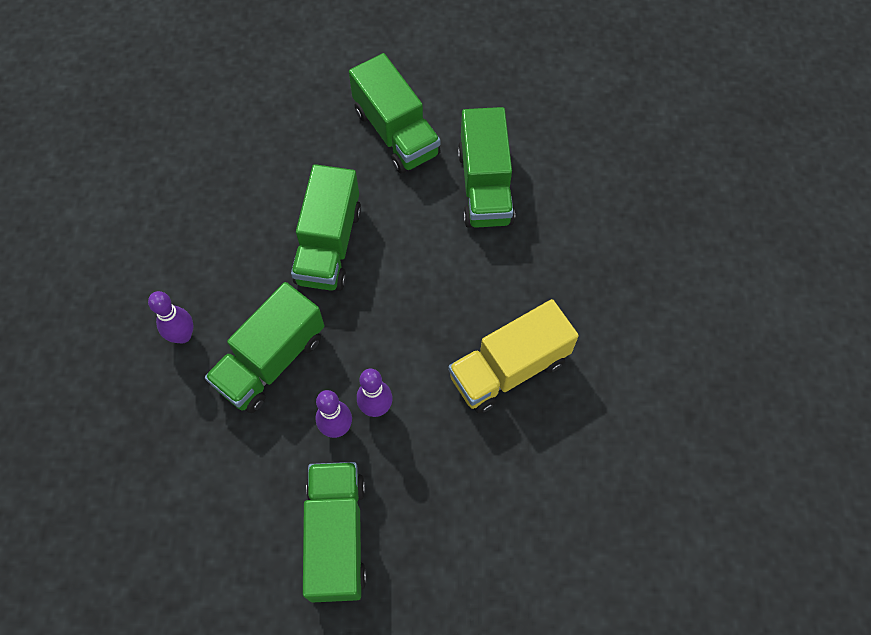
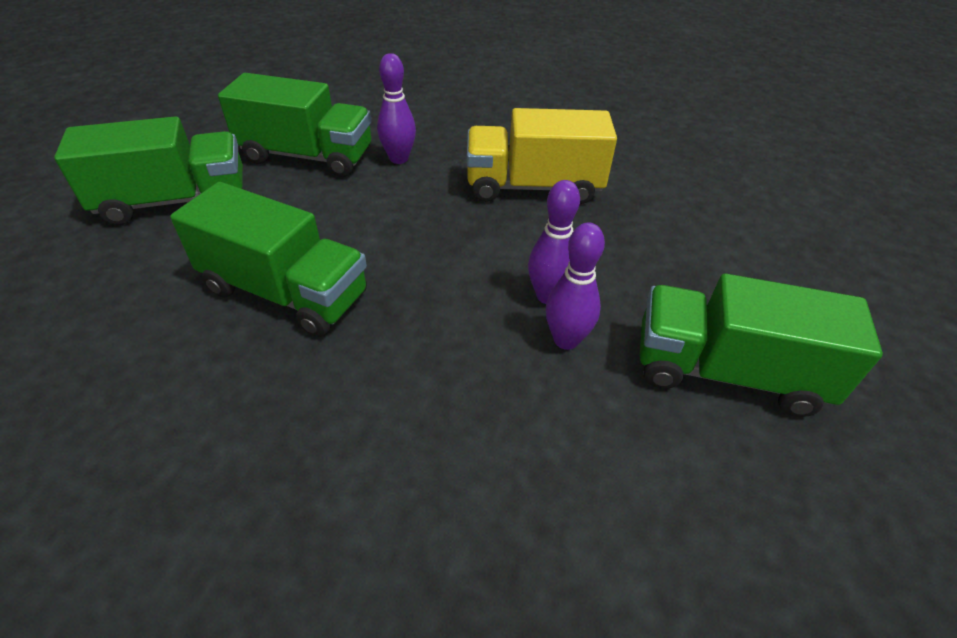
camera: 75 degrees left, 20 degrees down
(183, 335) = (325, 520): purple bowling pin -> purple bowling pin (399, 159)
(271, 360) = (434, 395): green truck -> none
(509, 368) = (533, 187): yellow truck -> yellow truck turned 105 degrees clockwise

